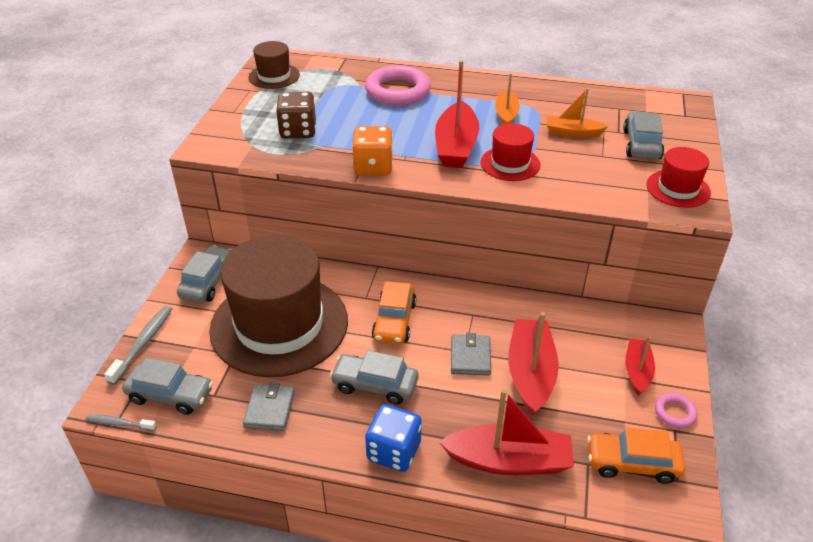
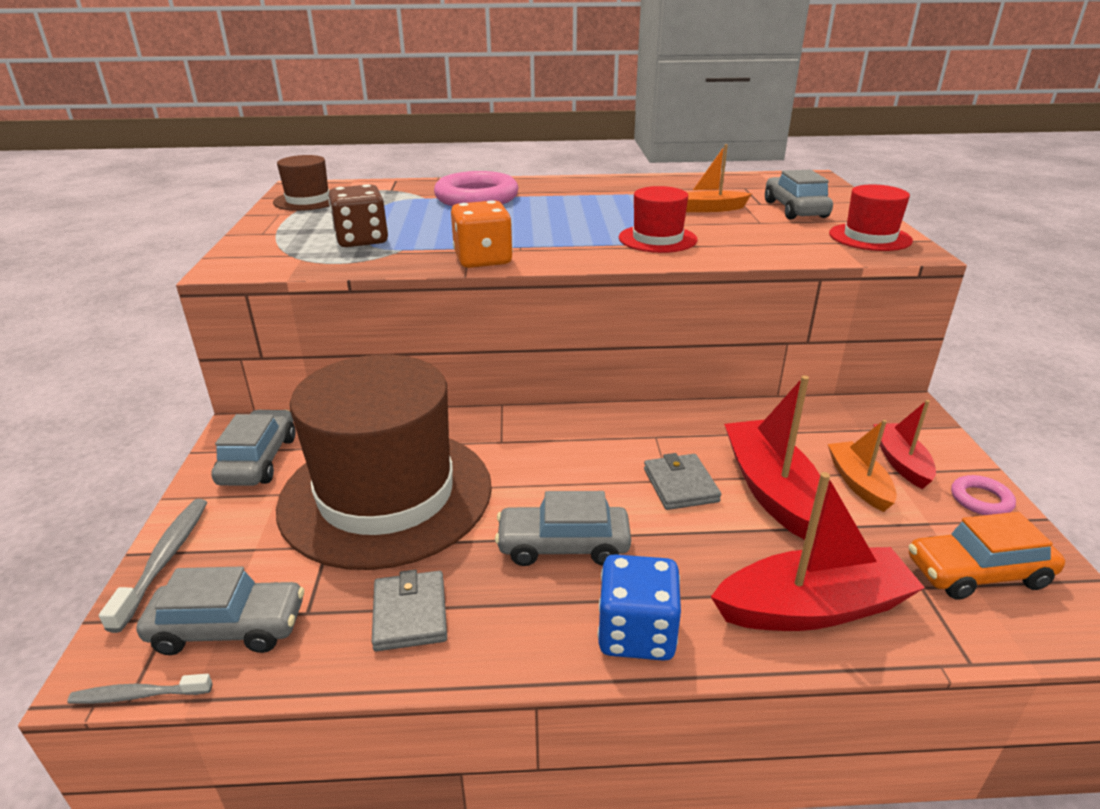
camera: 15 degrees left, 10 degrees down
(394, 321) = (554, 461): orange car -> none
(456, 146) = (579, 232): red boat -> none
(506, 114) = (621, 203): orange boat -> orange boat (858, 483)

